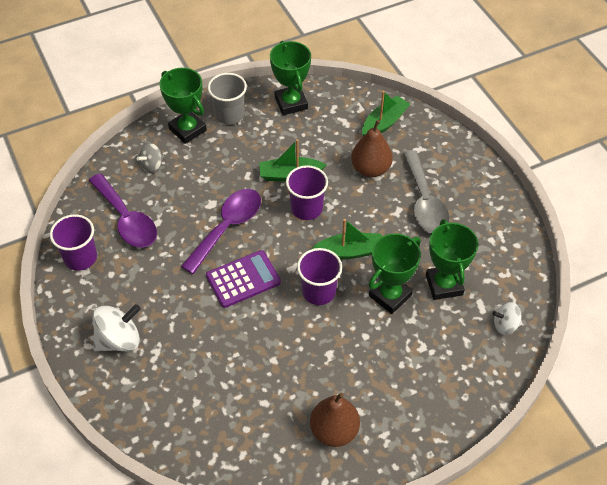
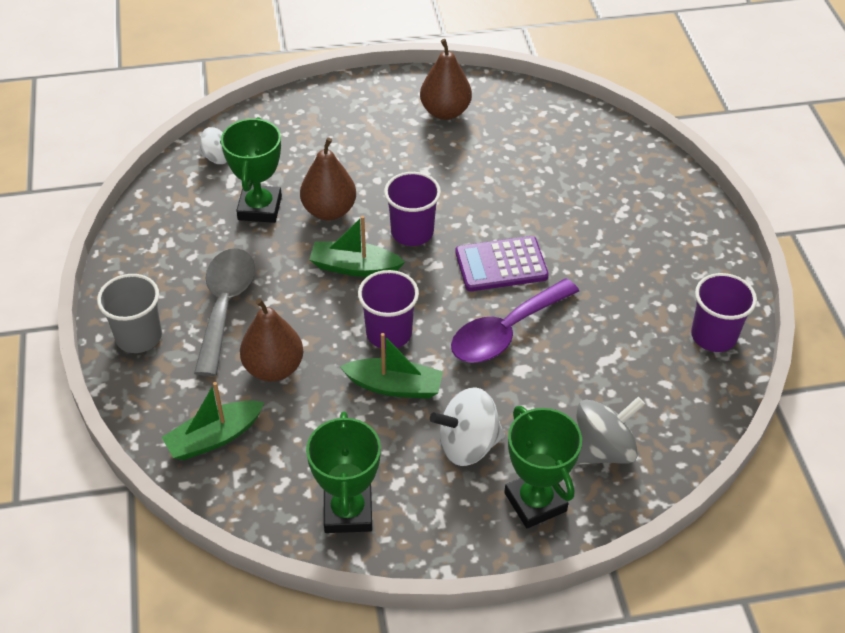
camera: 165 degrees left, 5 degrees down
(119, 340) = (664, 233): white spinning top -> white spinning top (468, 445)
(127, 219) = (647, 374): purple spoon -> none
(152, 165) = (602, 450): grey spinning top -> grey spinning top, size x1.65
(229, 114) = (458, 514): grey cup -> grey cup (139, 337)
(390, 295) = (329, 211): green trophy -> brown pear

